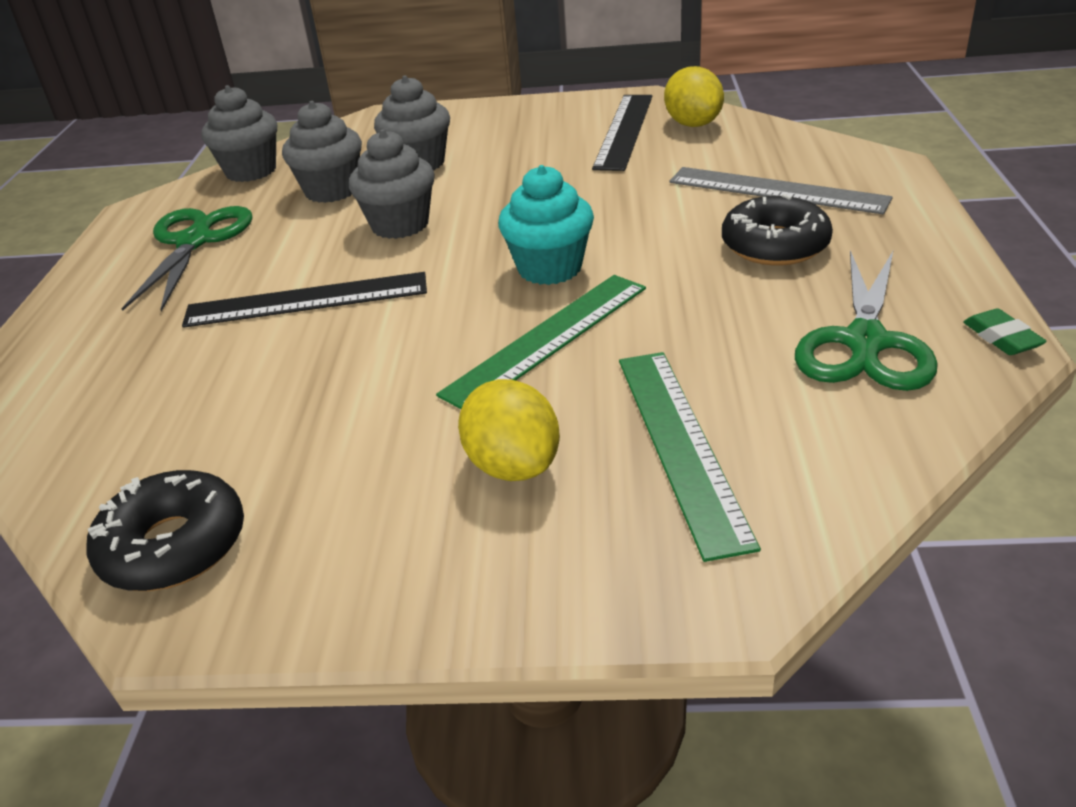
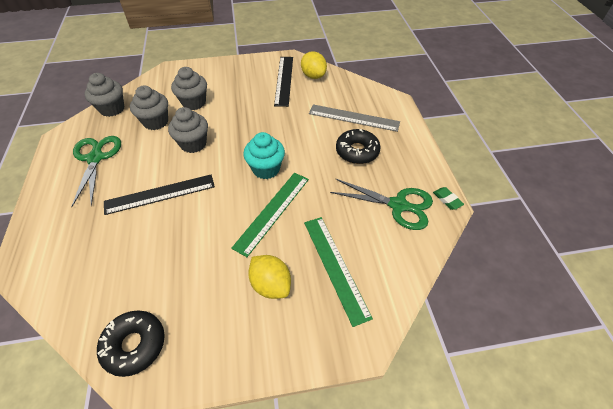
camera: 15 degrees left, 15 degrees up
(865, 342) = (398, 205): green scissors -> green scissors turned 75 degrees counterclockwise

